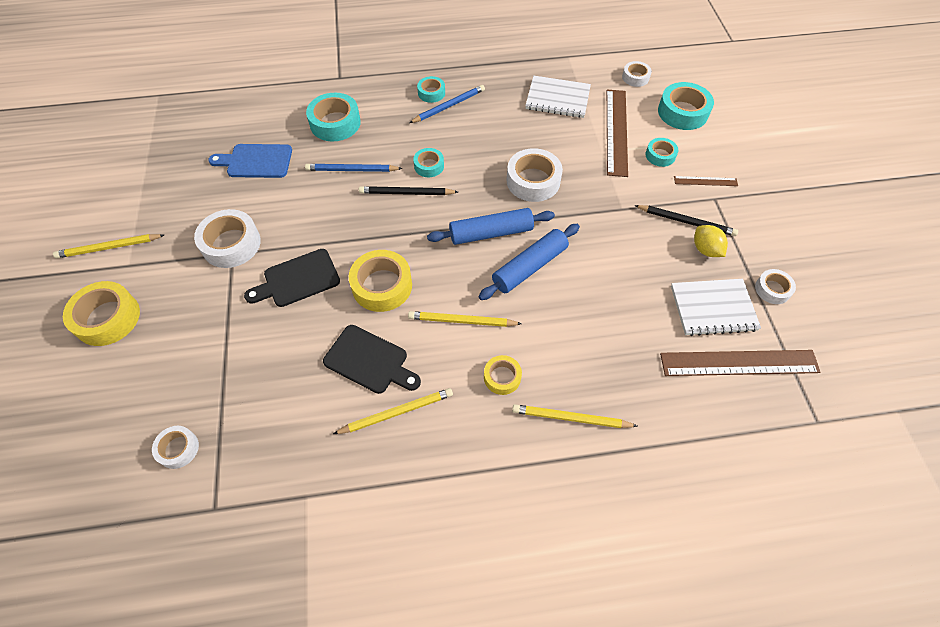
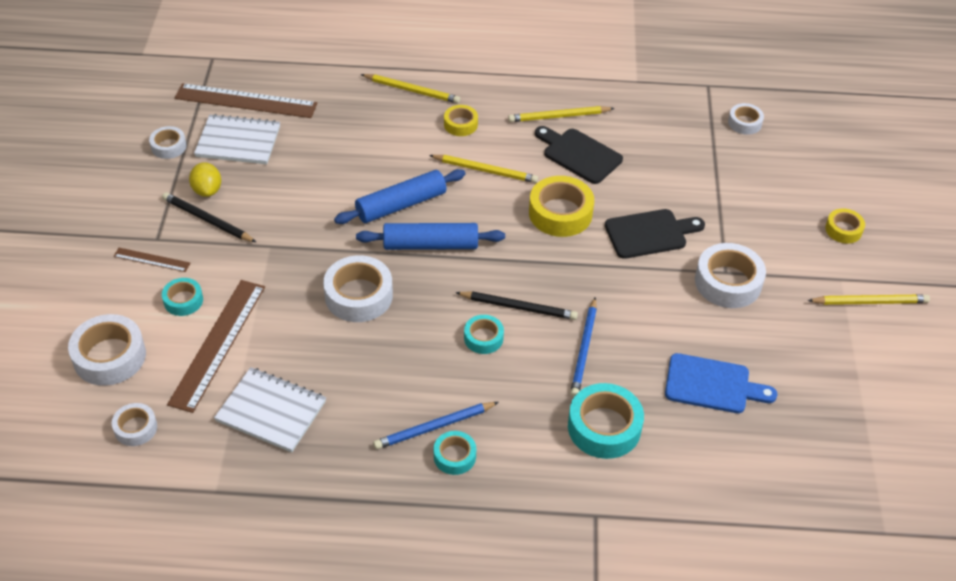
camera: 170 degrees left, 10 degrees down
(107, 318) = (843, 230): yellow tape -> yellow tape, size x0.57
(352, 170) = (584, 350): blue pencil -> blue pencil turned 90 degrees clockwise
(682, 112) = (109, 356): turquoise tape -> white tape

